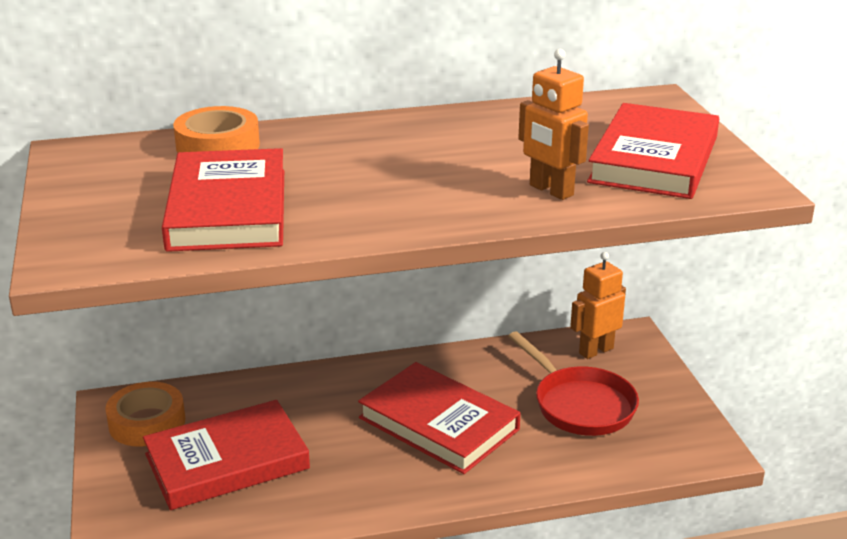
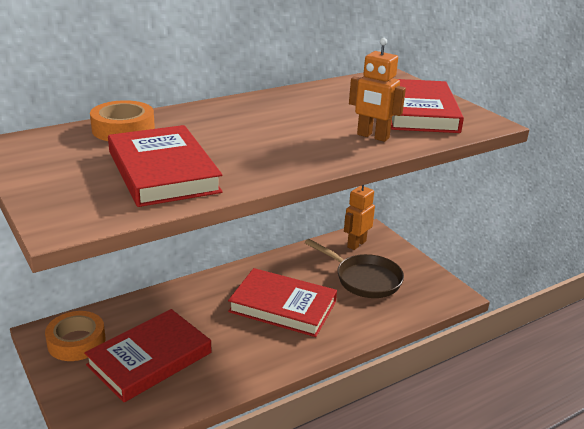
camera: 20 degrees left, 0 degrees up
(580, 405) = (364, 279): red pan -> brown pan

